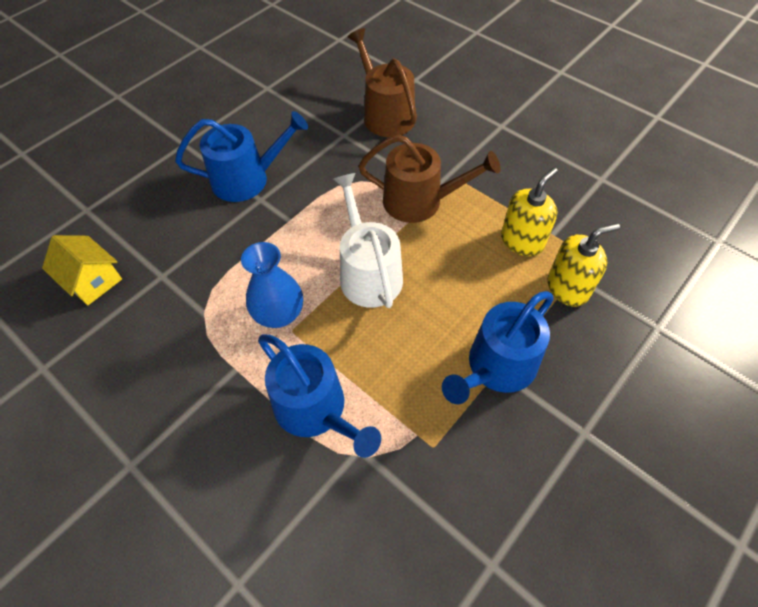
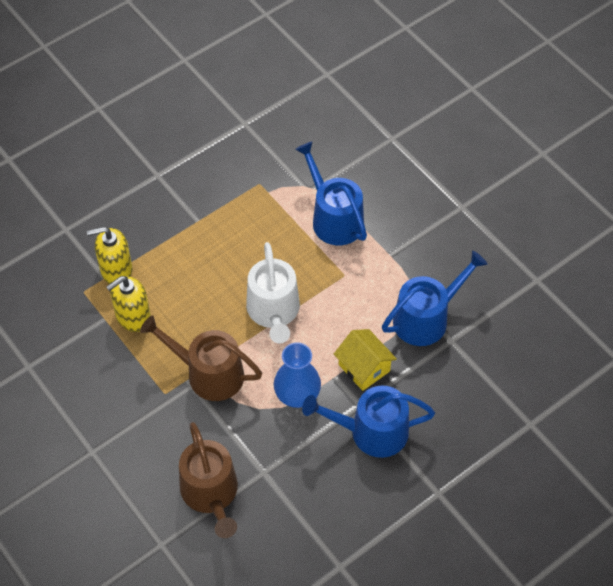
camera: 170 degrees left, 0 degrees up
(92, 280) = (510, 347): yellow house -> yellow house (364, 368)
(279, 314) = (353, 290): blue vase -> blue vase (297, 395)
(497, 367) = (197, 223): blue watering can -> blue watering can (426, 318)

